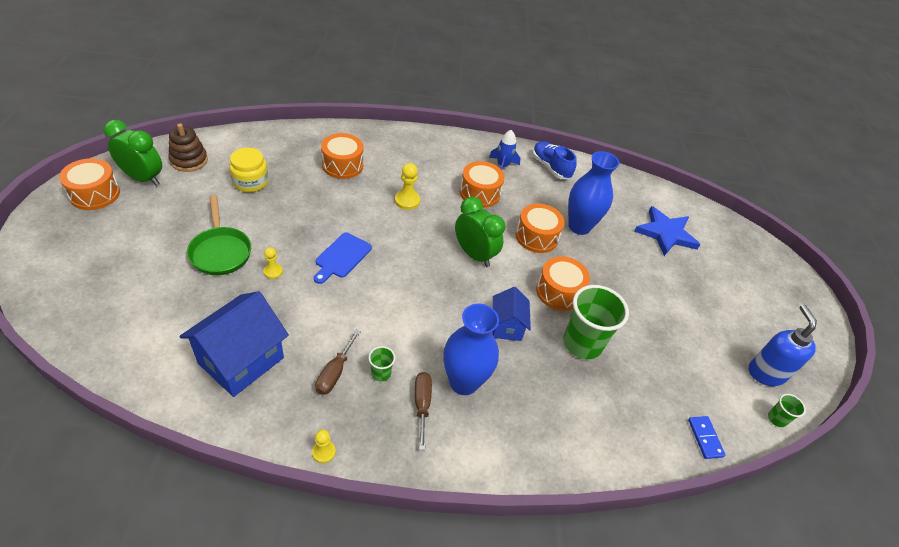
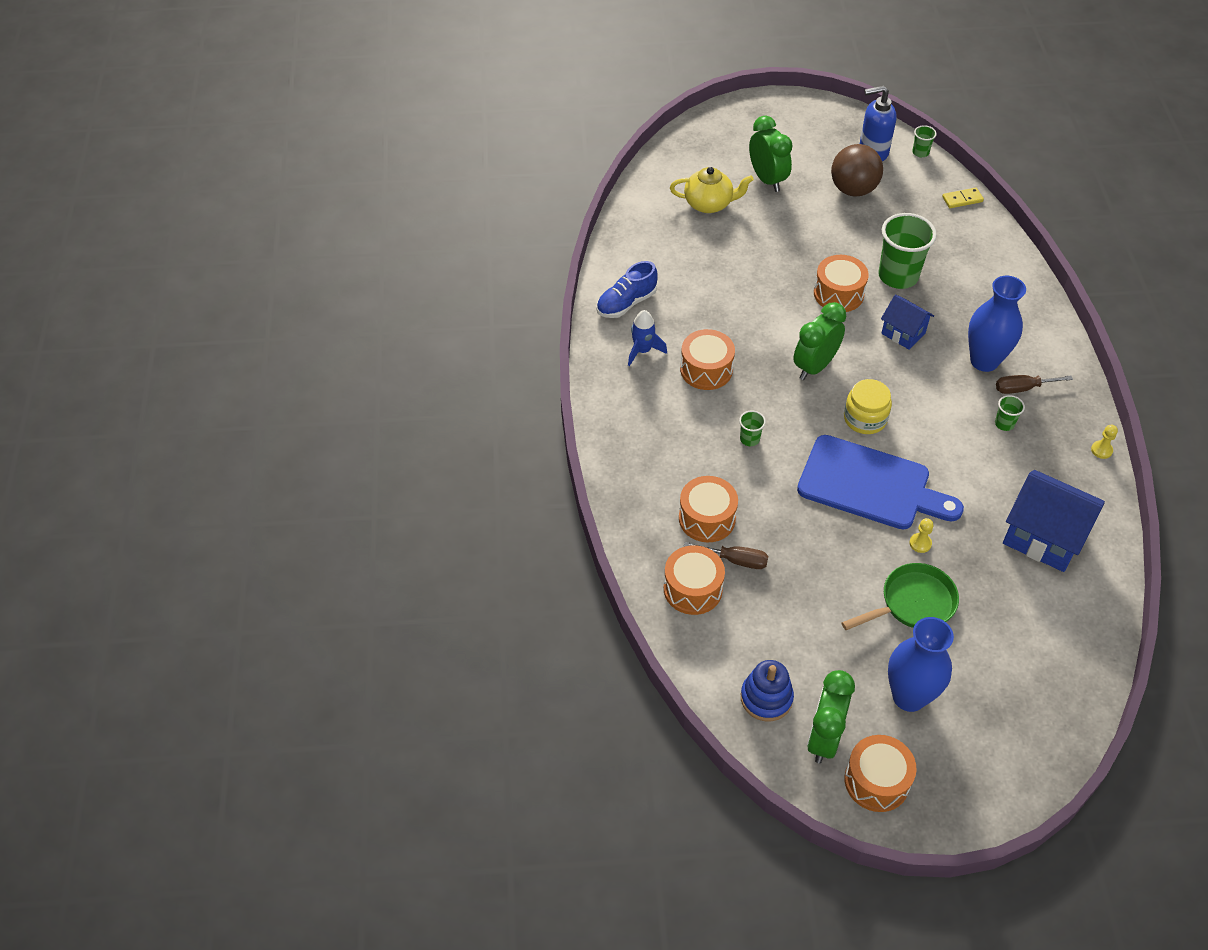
camera: 90 degrees left, 5 degrees up
(189, 160) = (766, 698): brown stacking toy -> blue stacking toy
(250, 182) = (780, 611): yellow jar -> yellow jar (865, 418)
(335, 373) = (1020, 459): brown screwdriver -> brown screwdriver (736, 560)
(342, 257) = (870, 485): blue cutting board -> blue cutting board, size x1.91
(407, 201) = (749, 439): yellow pawn -> green cup
(507, 326) = (903, 333): blue house -> blue house turned 45 degrees clockwise
(536, 237) = (762, 313): orange drum -> orange drum (693, 589)
(579, 226) = (728, 276): blue vase -> blue vase (909, 696)
(666, 233) = (709, 204): blue star -> yellow teapot
(703, 340) = (853, 189): none -> brown ball
(704, 278) = (767, 179): none -> green clock
(705, 438) = (962, 199): blue domino -> yellow domino

